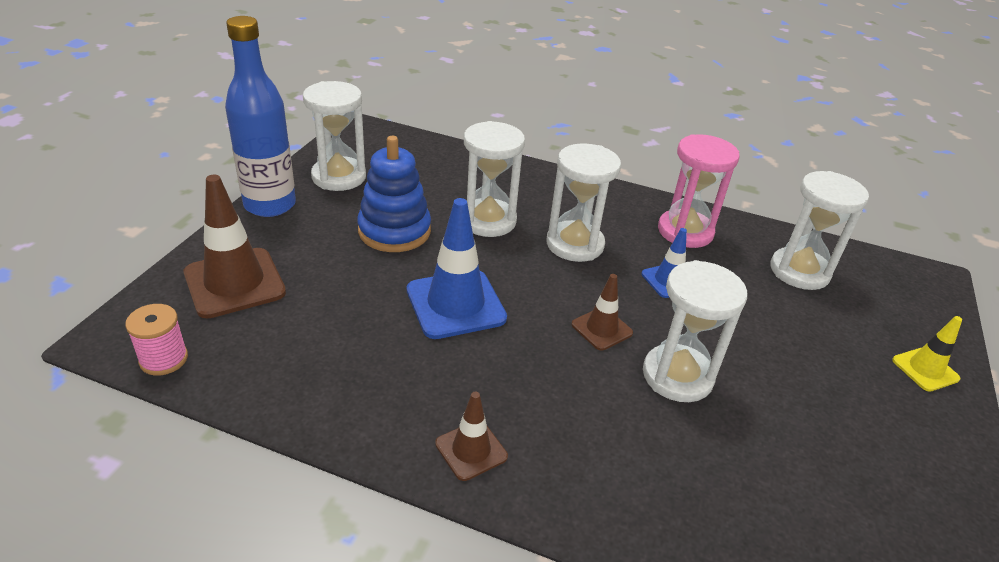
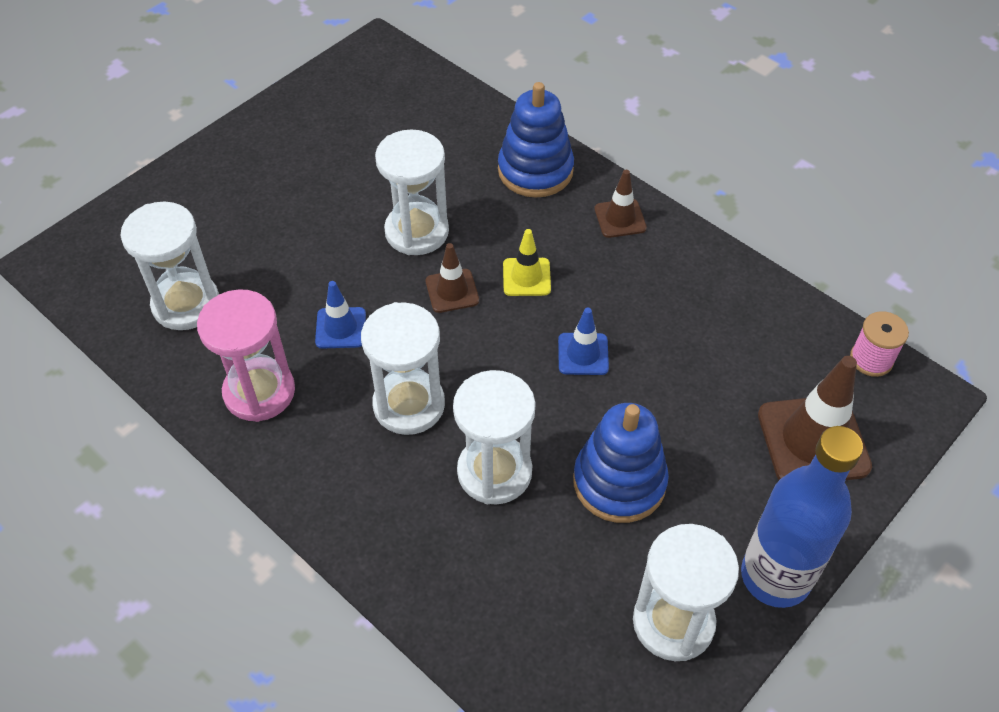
camera: 155 degrees left, 15 degrees up
(455, 304) = (583, 354): blue traffic cone -> blue traffic cone, size x0.55
(604, 490) = (535, 170): none -> blue stacking toy
(925, 369) = (194, 184): yellow traffic cone -> yellow traffic cone (526, 277)

